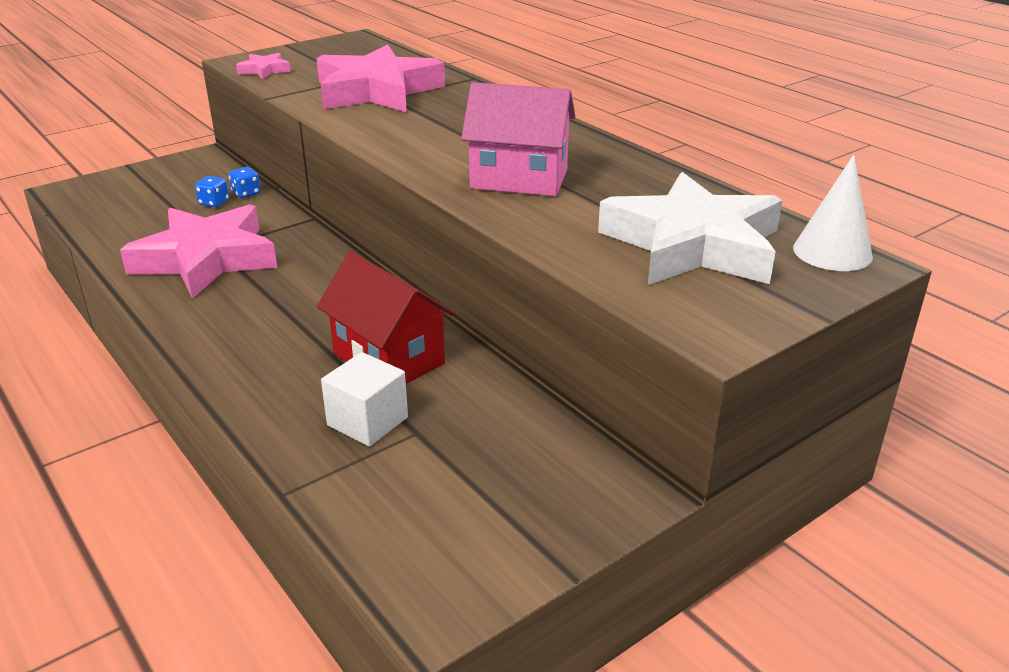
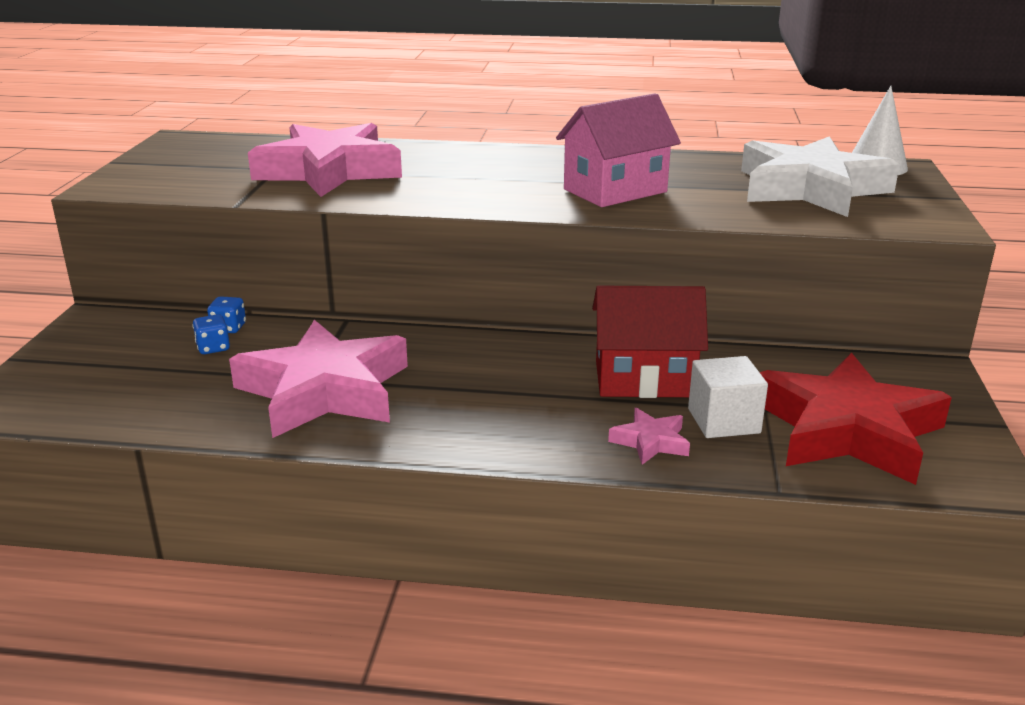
camera: 45 degrees left, 5 degrees down
(264, 70) = (161, 187): pink star -> pink star (650, 442)
(434, 488) = (847, 430): none -> red star

